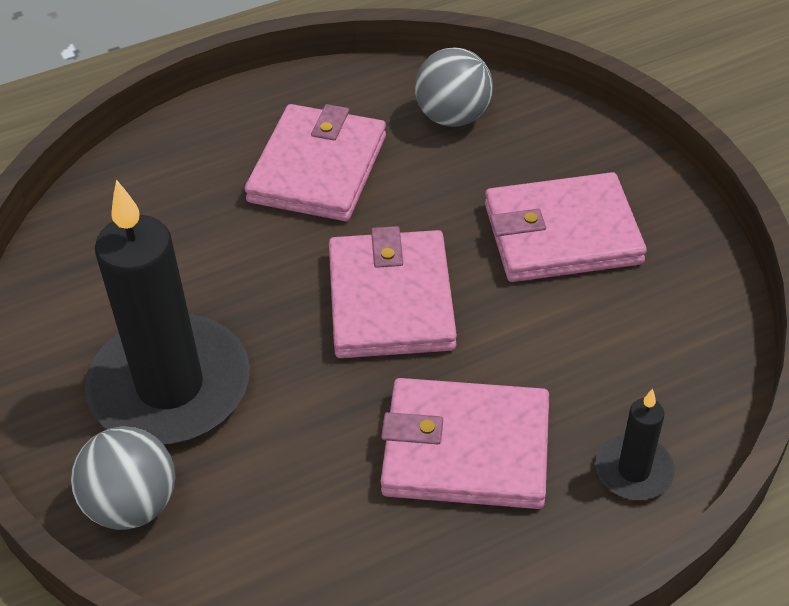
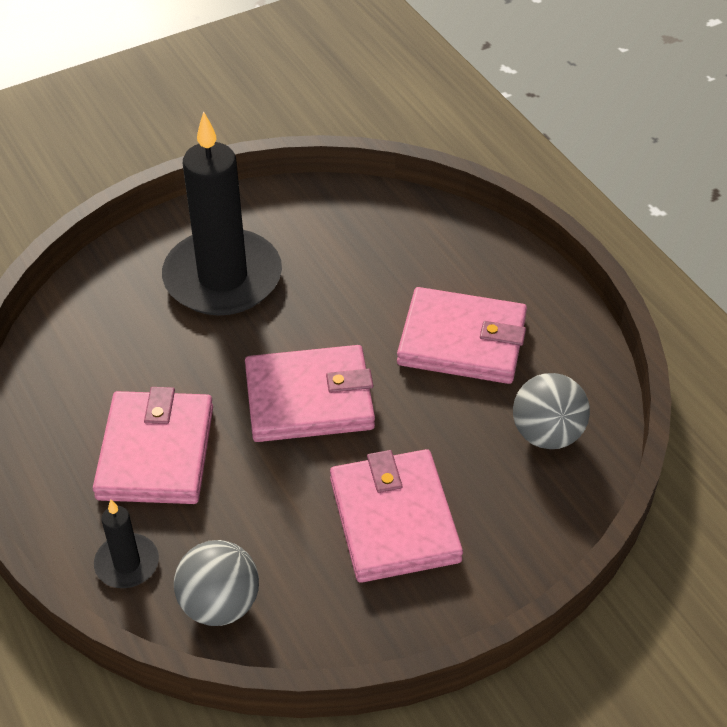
camera: 85 degrees right, 0 degrees up
(132, 504) = (123, 272): grey ball -> grey ball (219, 604)

